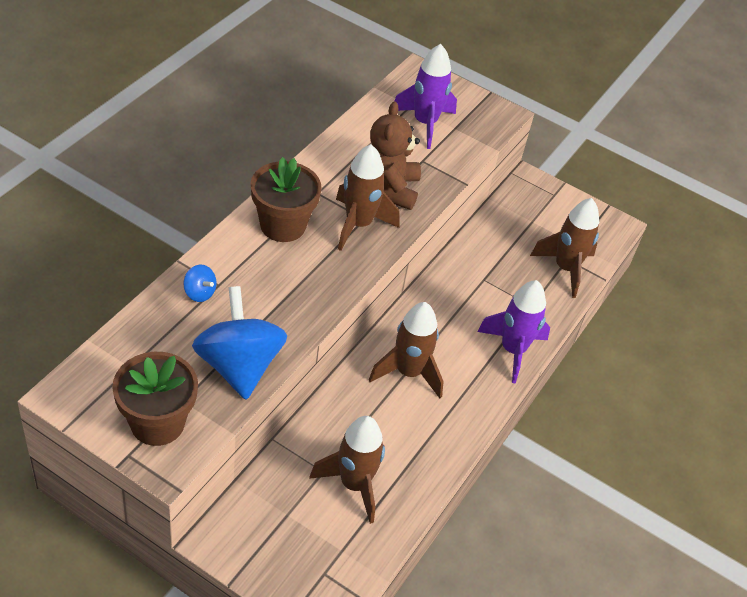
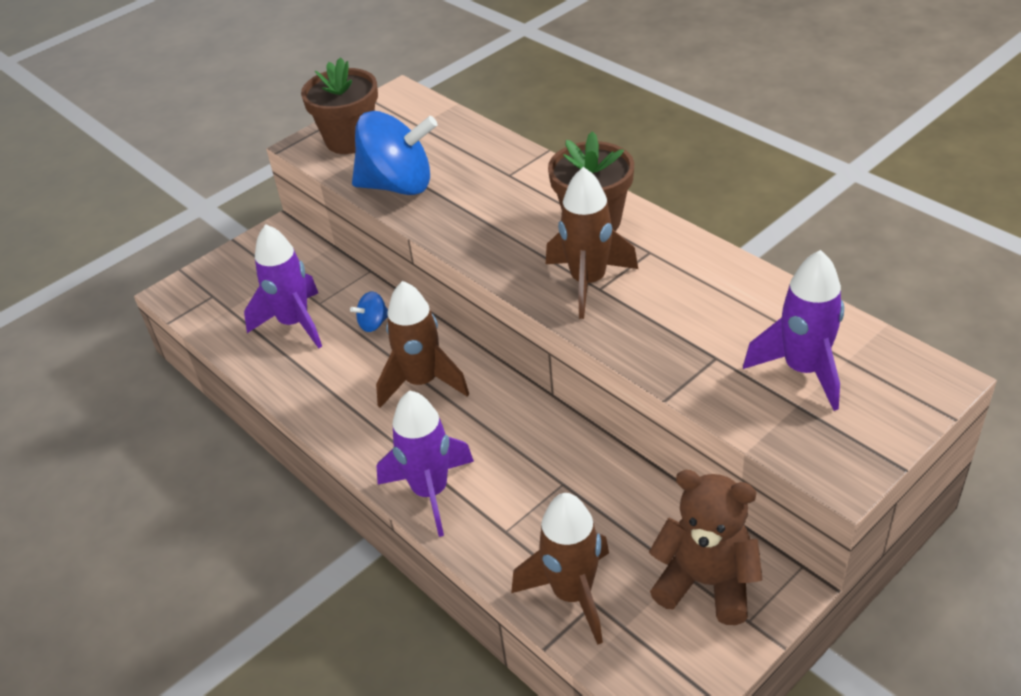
camera: 115 degrees right, 5 degrees down
(199, 293) = (500, 163): blue spinning top -> blue spinning top (373, 323)
(354, 484) = (294, 323): brown rocket -> purple rocket
(389, 189) = (655, 316): brown teddy bear -> brown teddy bear (706, 582)

